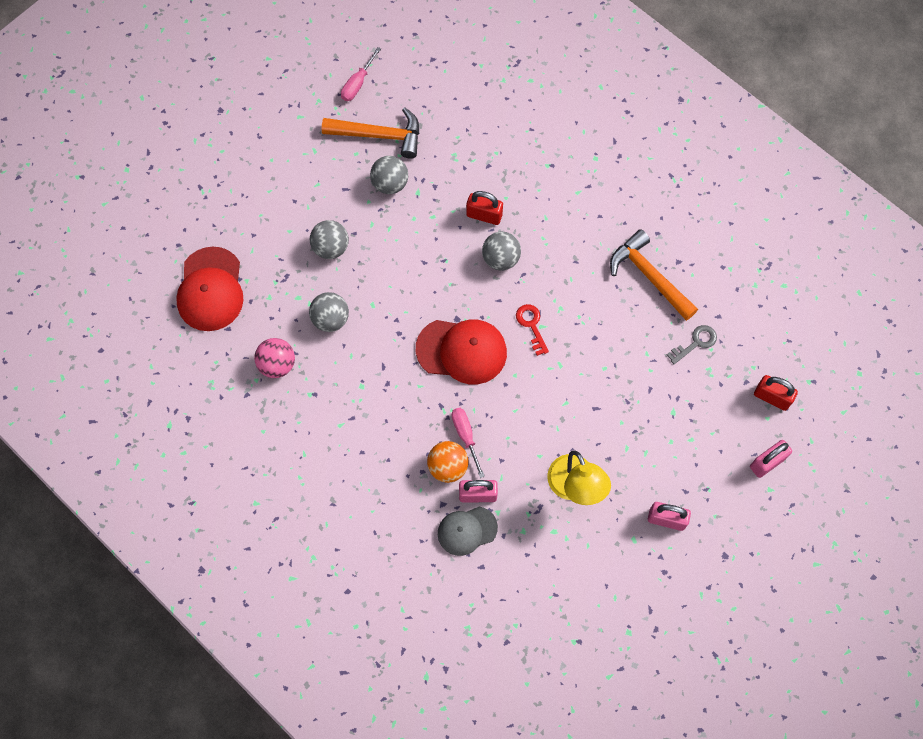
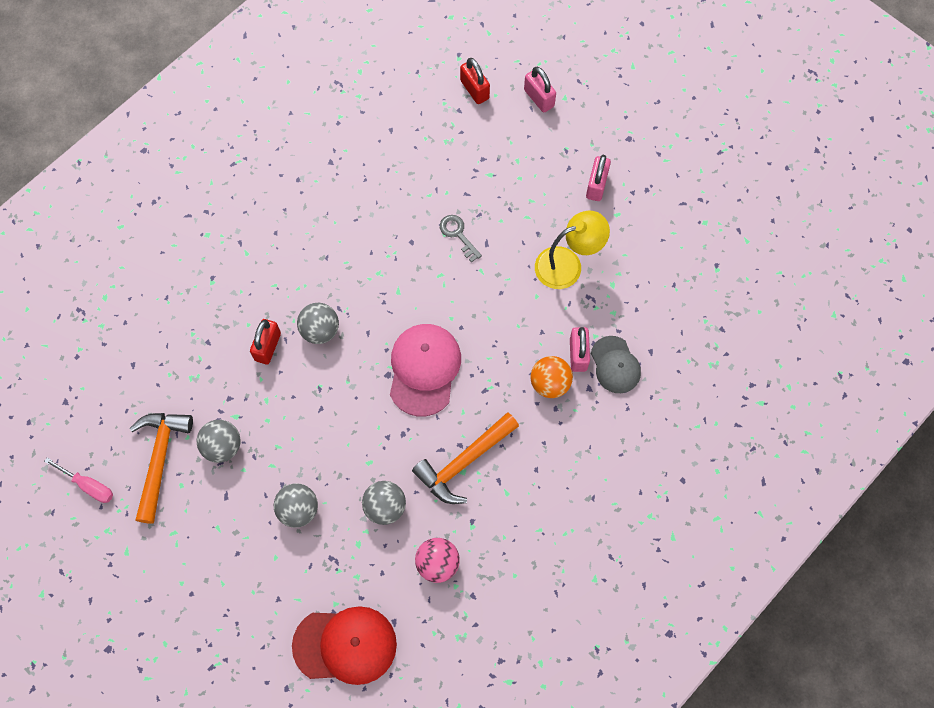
camera: 90 degrees left, 0 degrees up
(462, 351) = (424, 369): red cap -> pink cap
(466, 436) = (517, 366): pink screwdriver -> none
(531, 325) = (397, 301): red key -> none
(649, 276) = (345, 189): orange hammer -> orange hammer (463, 462)
(695, 342) = (418, 151): grey key -> grey key (458, 234)
(772, 397) = (474, 90): red padlock -> red padlock turned 60 degrees counterclockwise

